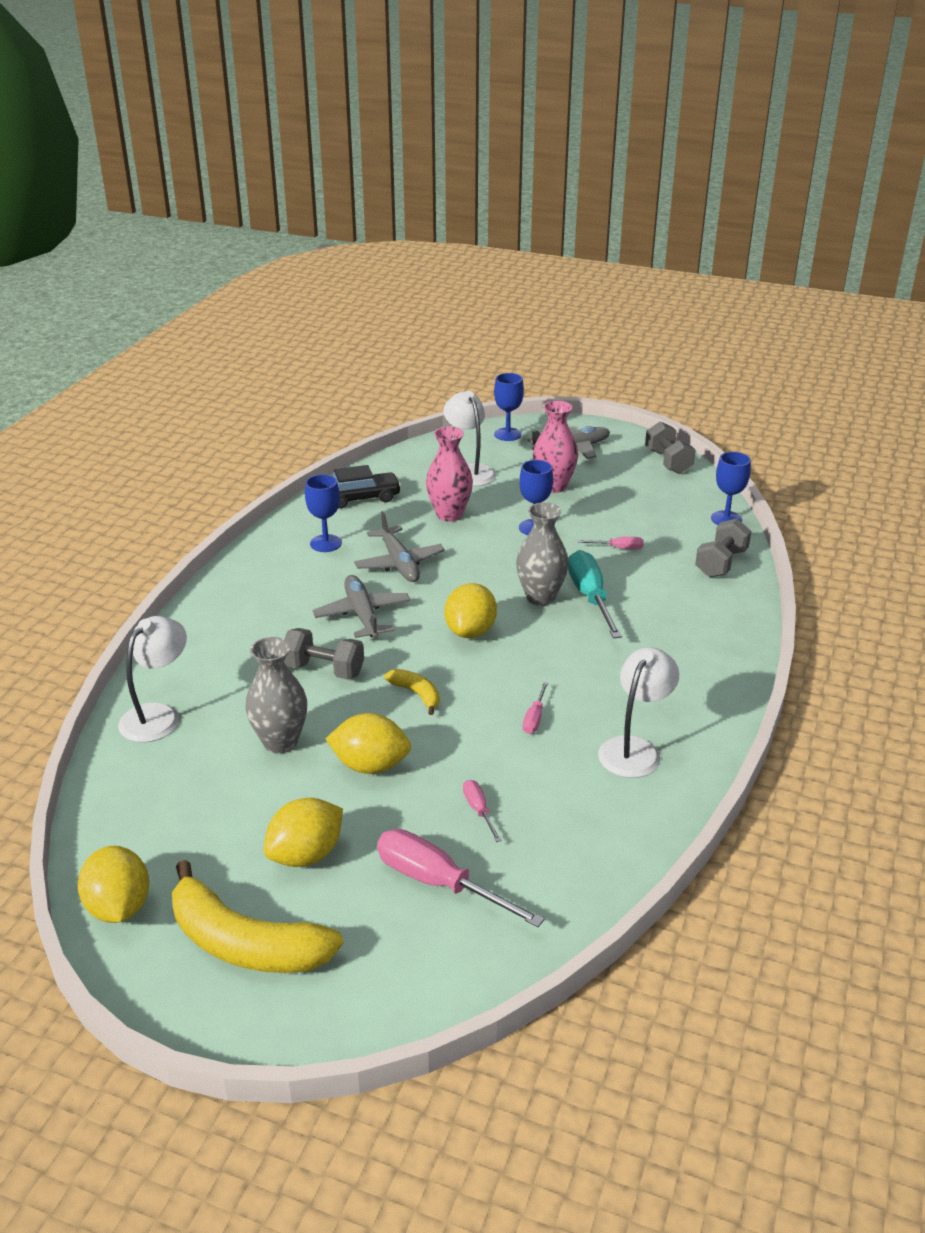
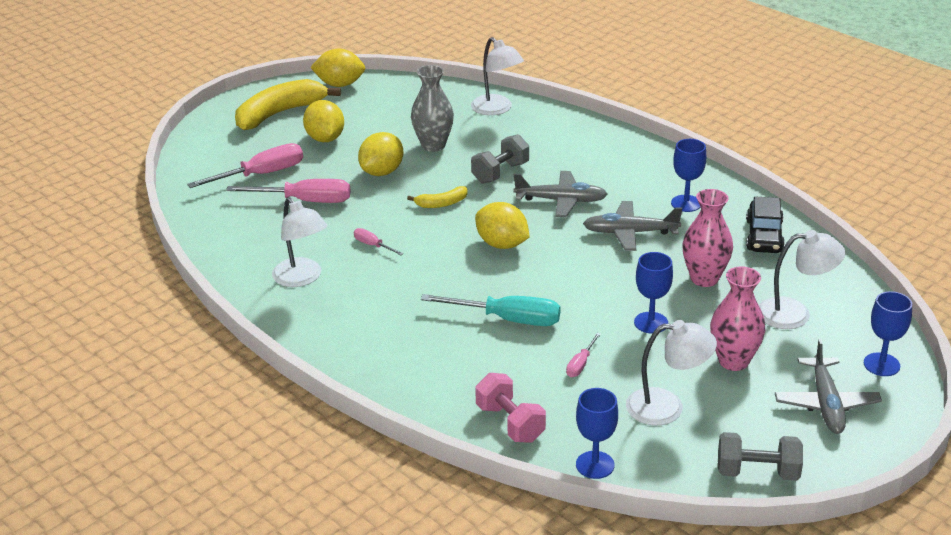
camera: 115 degrees right, 0 degrees up
(479, 810) = (305, 201): pink screwdriver -> pink screwdriver, size x2.06
(540, 597) = (526, 292): grey vase -> none
(634, 503) = (667, 407): none -> white lamp
(721, 563) = (510, 423): grey dumbbell -> pink dumbbell

